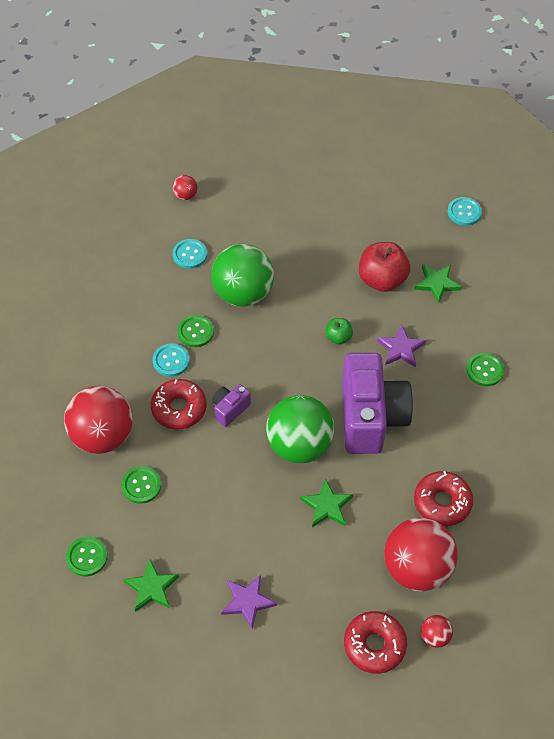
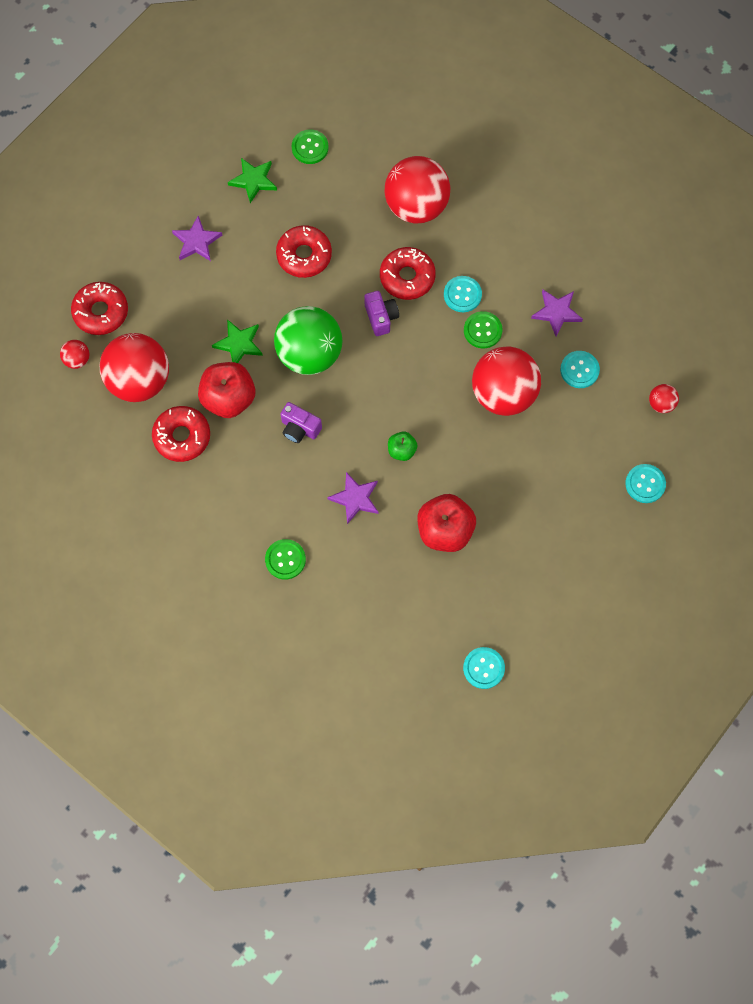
camera: 120 degrees right, 15 degrees up
(141, 485) = (349, 214): green button -> none
(147, 290) = (556, 312): none -> purple star
(206, 500) = (304, 255): none -> red donut
(243, 293) = (503, 394): green ball -> red ball
(257, 180) = (645, 484): none -> turquoise button
(371, 417) = (299, 428): purple camera -> purple camera, size x0.44
(382, 485) = (229, 398): none -> red apple
(437, 283) = (409, 580): green star -> none

